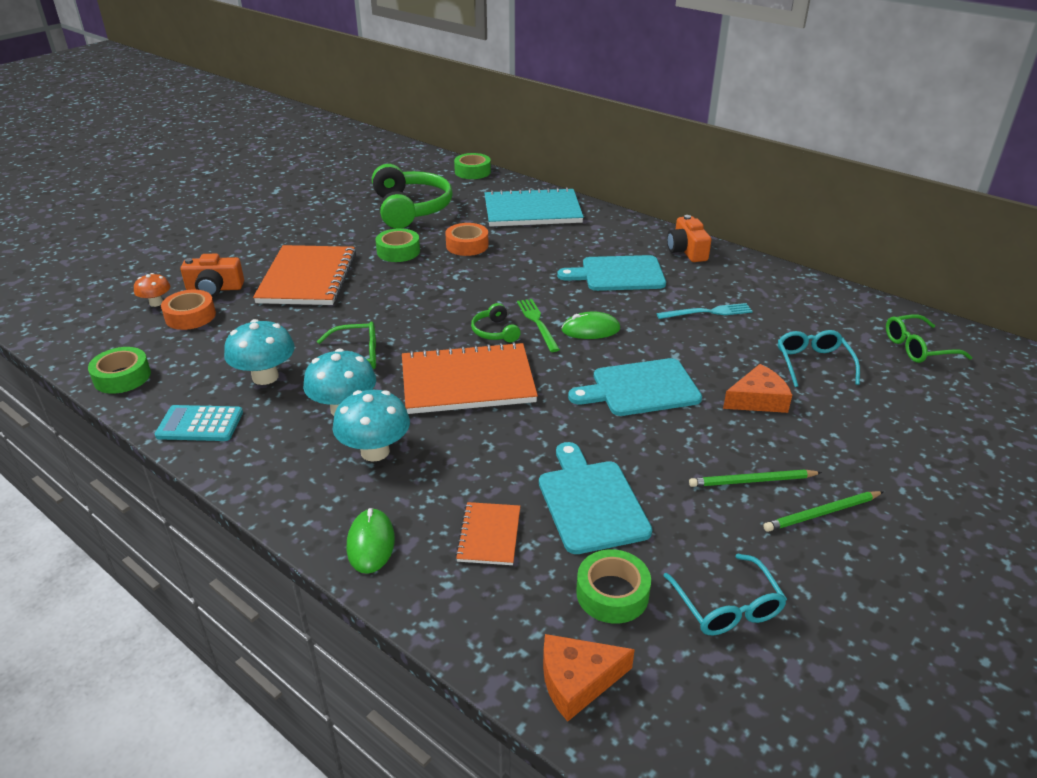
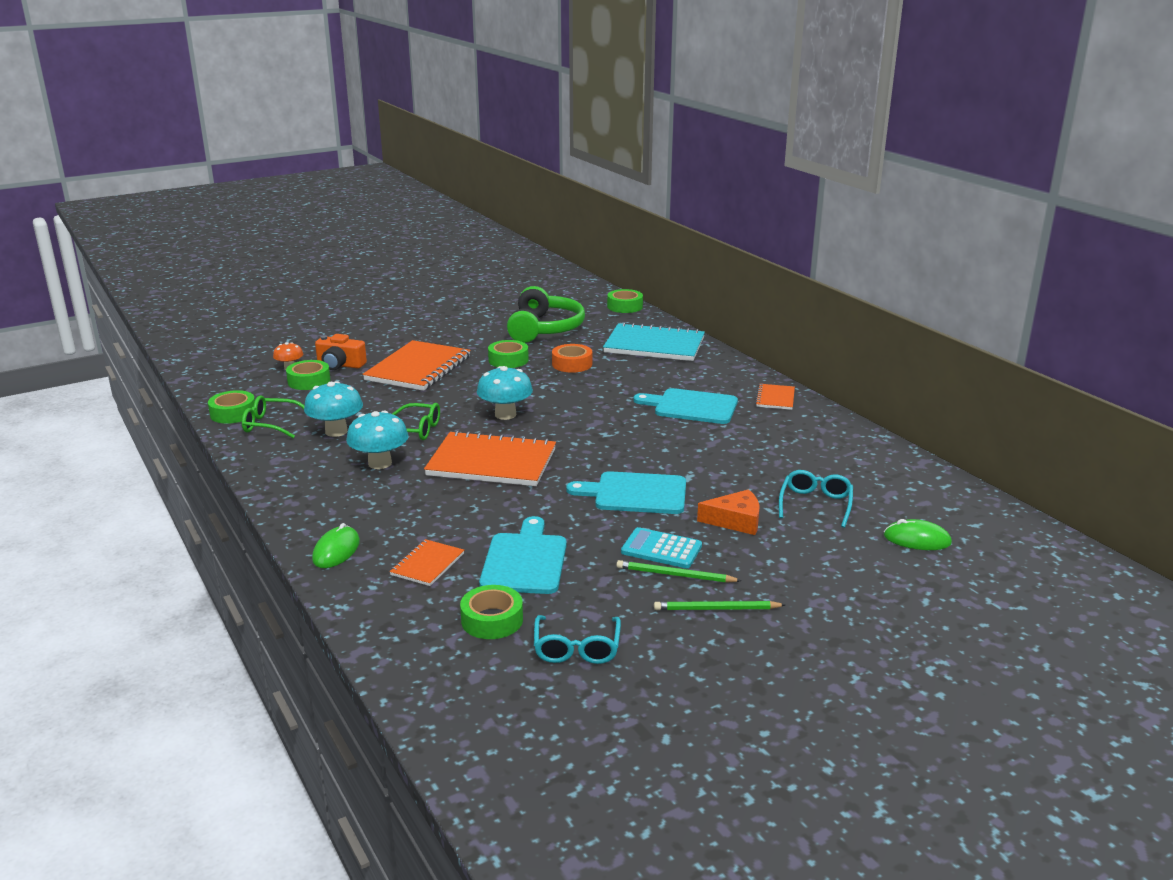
camera: 20 degrees right, 10 degrees down
(190, 316) = (309, 381): orange tape -> green tape
(200, 424) = (267, 453): turquoise calculator -> turquoise calculator (661, 549)
(375, 451) = (382, 495): turquoise mushroom -> turquoise mushroom (505, 415)
(495, 332) = (544, 432): green headphones -> none
(537, 323) = (586, 431): green fork -> none
(577, 680) = (421, 663): orange cheese -> none
(590, 329) = (629, 444): green mouse -> green mouse (917, 539)
(686, 251) = (775, 398): orange camera -> orange notebook
(708, 312) = (750, 449): turquoise fork -> none
(918, 348) = (936, 511): green glasses -> green glasses (271, 425)

